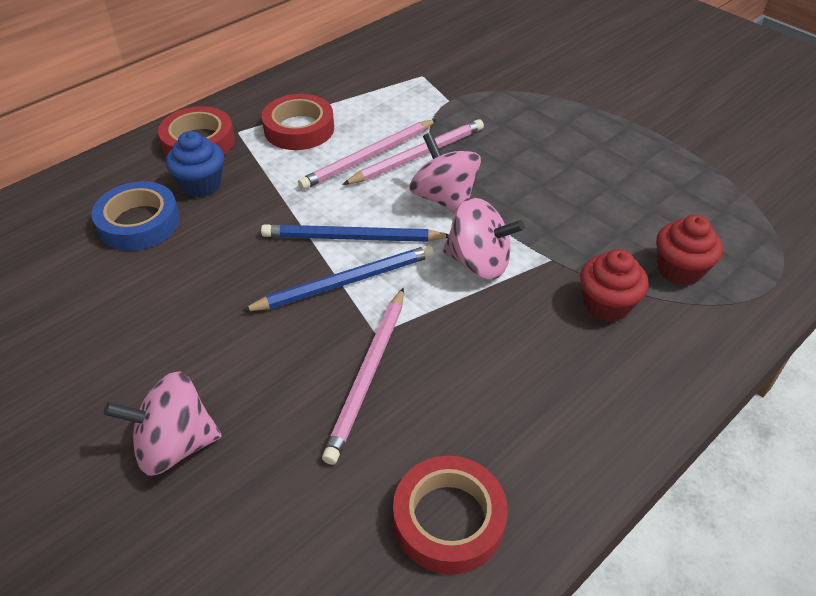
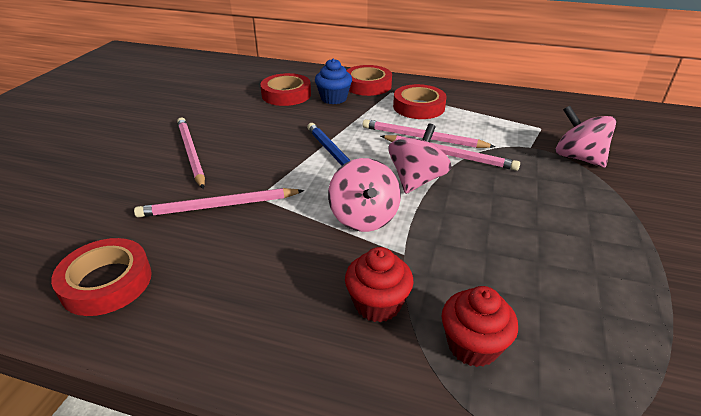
camera: 60 degrees right, 10 degrees down
(139, 222) = (286, 95): blue tape -> red tape
(175, 445) = (133, 162): pink spinning top -> pink spinning top (578, 158)
(212, 371) = (191, 153): none -> pink pencil
(345, 282) = (294, 170): blue pencil -> none

